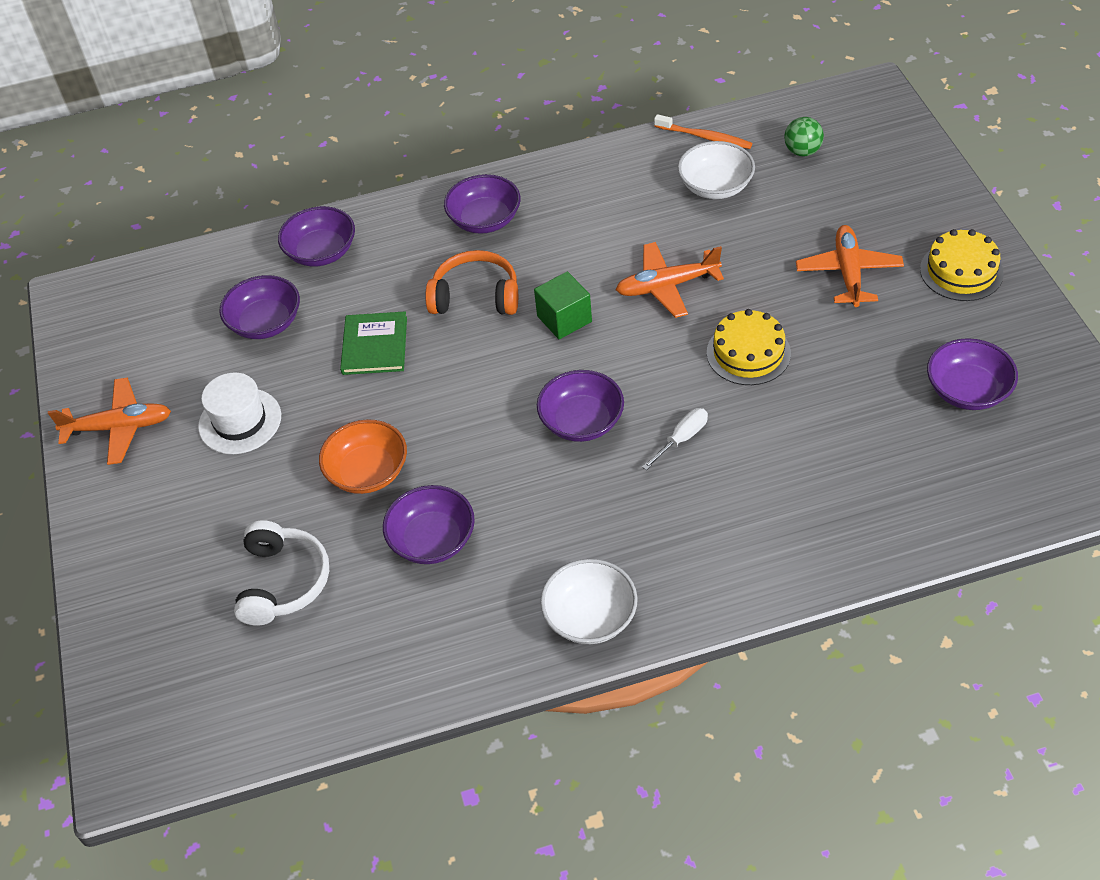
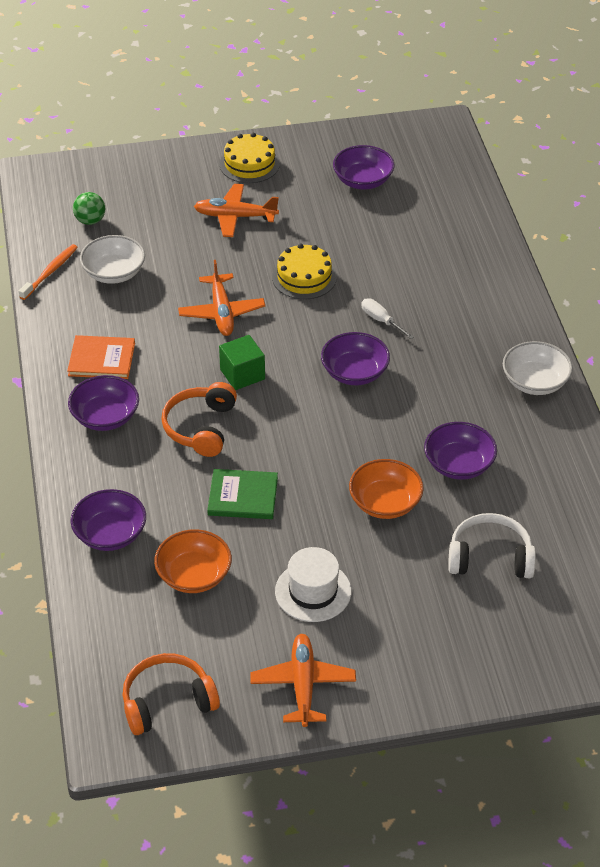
camera: 90 degrees left, 5 degrees down
(112, 327) = (167, 701): none -> orange headphones
(265, 323) = (194, 575): purple bowl -> orange bowl
(572, 201) = (101, 359): none -> orange book

